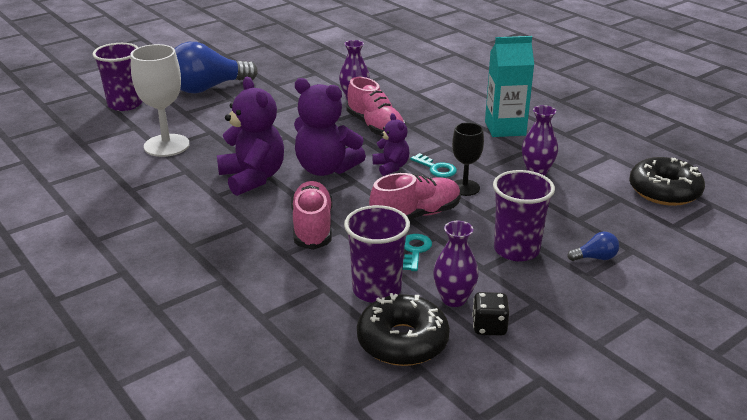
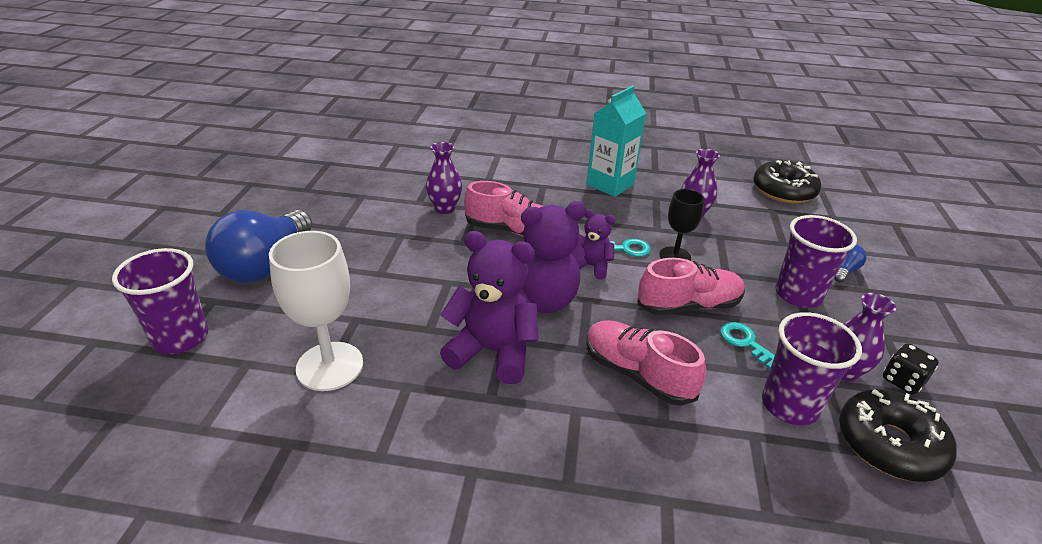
camera: 45 degrees left, 5 degrees up
(415, 215) = (688, 306): pink shoe -> pink shoe turned 60 degrees clockwise

